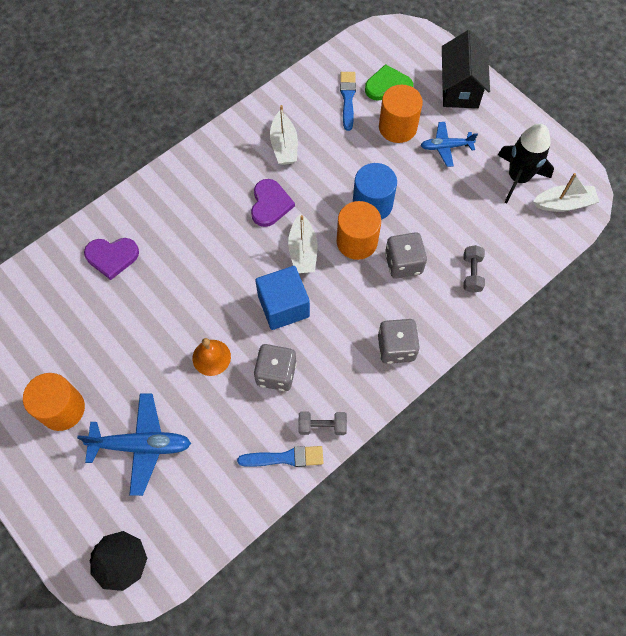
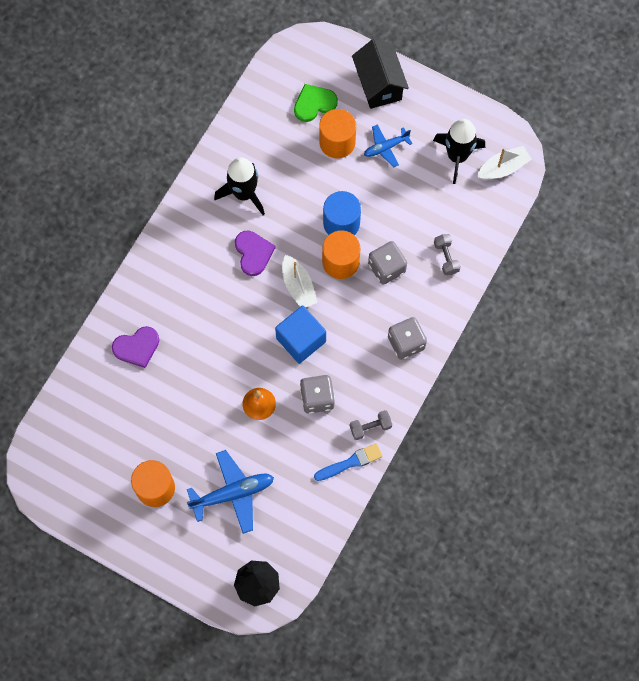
camera: 20 degrees left, 5 degrees up
(284, 146) = (243, 193): white boat -> black rocket
(347, 98) = (282, 128): blue brush -> none

